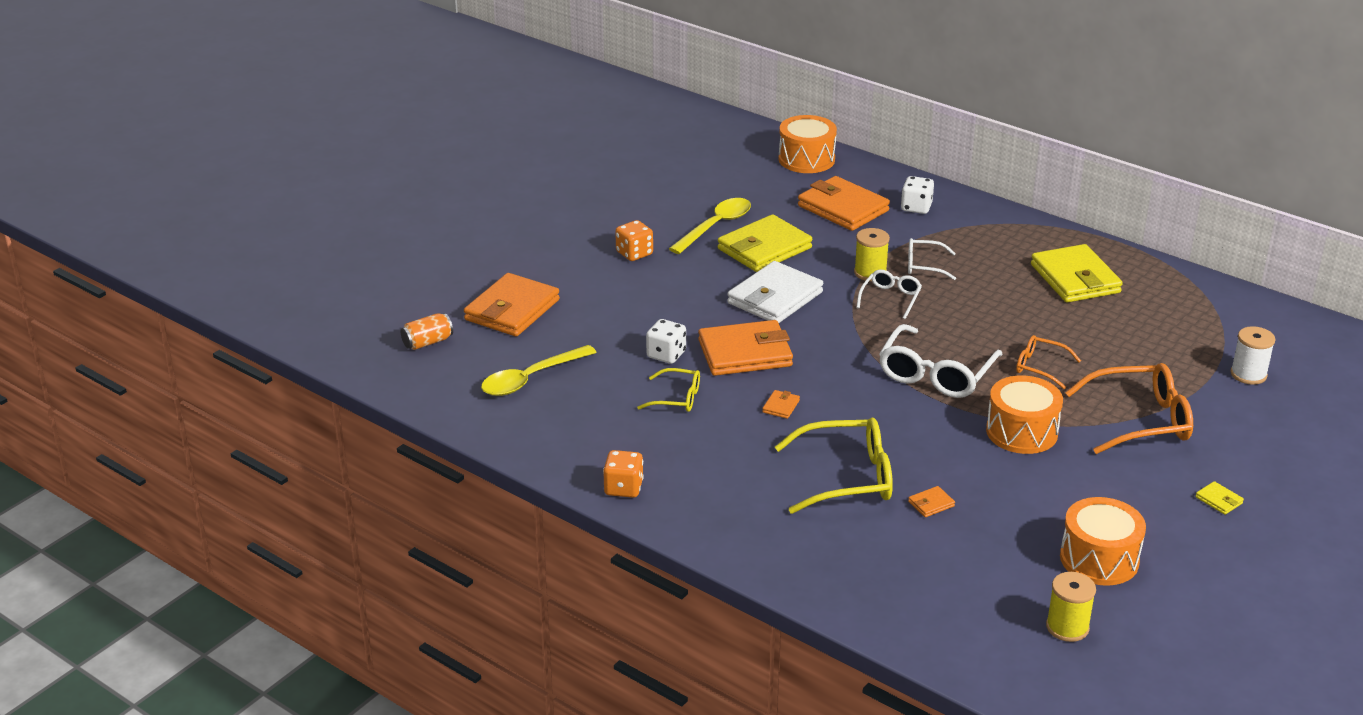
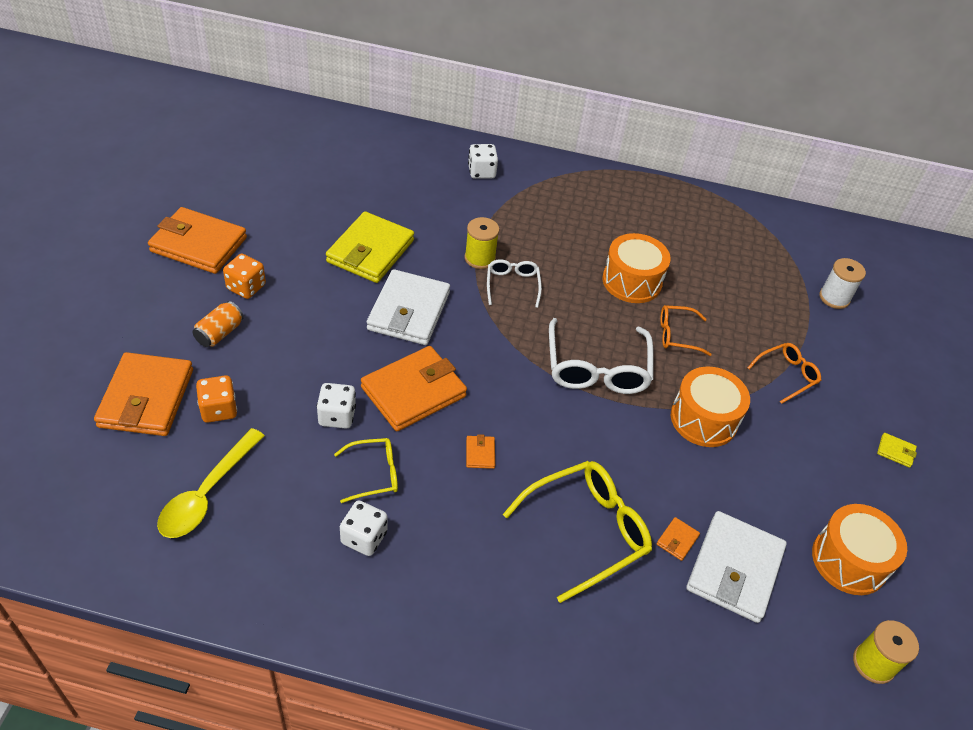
camera: 30 degrees left, 15 degrees up
(427, 342) = (65, 473): orange can -> orange can (219, 333)
(623, 488) = (376, 626): orange dice -> orange dice (219, 409)
(644, 435) = (364, 538): none -> white dice
(716, 226) = (312, 233): yellow spoon -> none
(806, 159) = (359, 135): orange drum -> orange drum (632, 281)
(843, 208) = (419, 186): orange wallet -> orange wallet (199, 244)
(924, 265) = (521, 238): white glasses -> none
(974, 535) = (734, 569): none -> white wallet
(1075, 279) = (650, 224): yellow wallet -> none
(1140, 420) = (786, 375): orange glasses -> orange glasses, size x0.55

